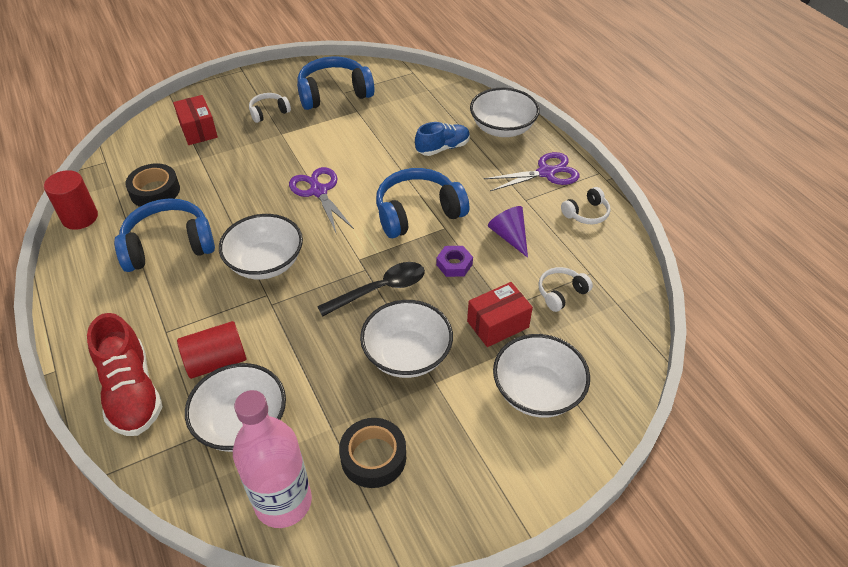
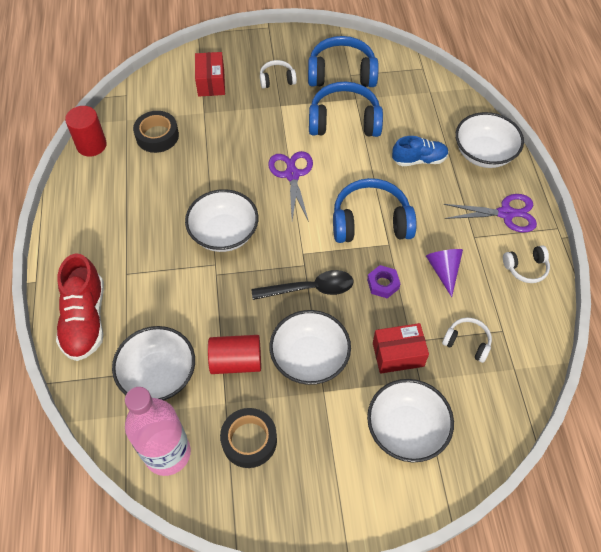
camera: 20 degrees right, 10 degrees up
(169, 245) = (152, 193): blue headphones -> blue headphones (344, 121)
(216, 361) = (156, 313): red cylinder -> red cylinder (236, 361)
(561, 293) = (467, 342): white headphones -> white headphones turned 45 degrees clockwise

